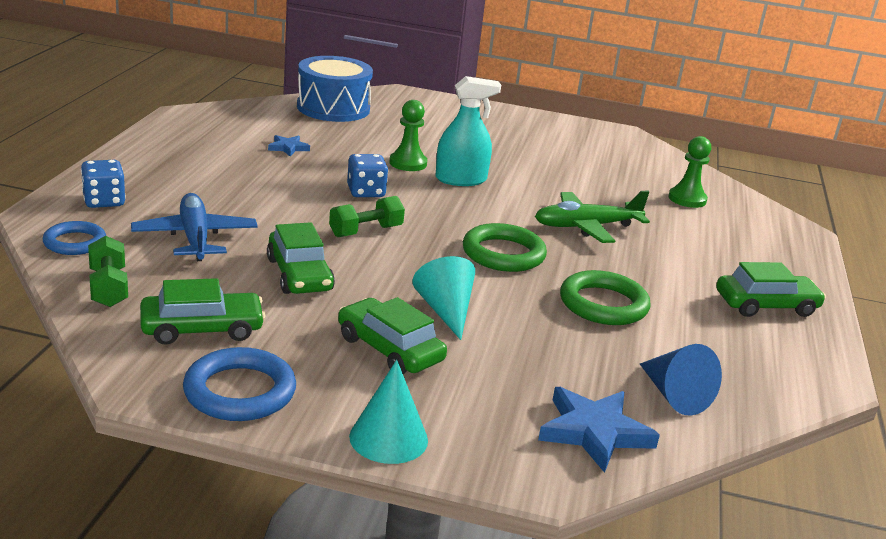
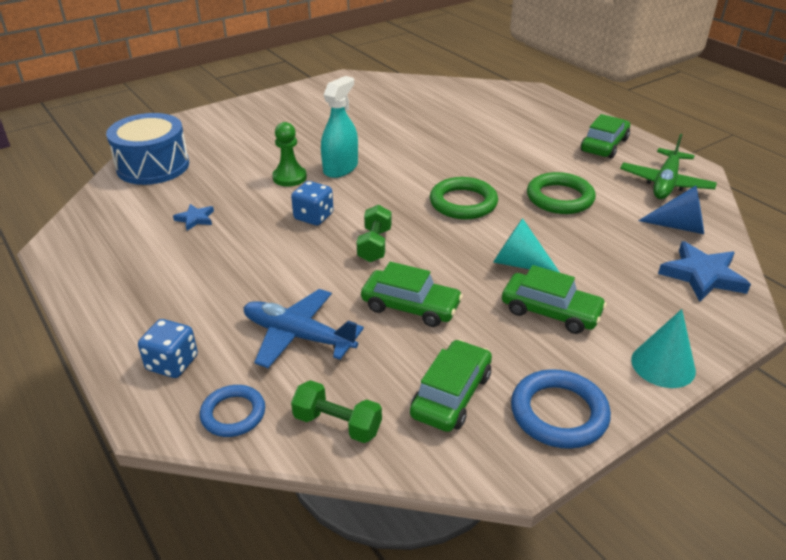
camera: 45 degrees left, 10 degrees up
(389, 349) = (550, 312): green car -> green car turned 150 degrees counterclockwise
(586, 227) = (457, 154): green plane -> green plane (665, 183)
(687, 199) = (458, 103): green pawn -> none

